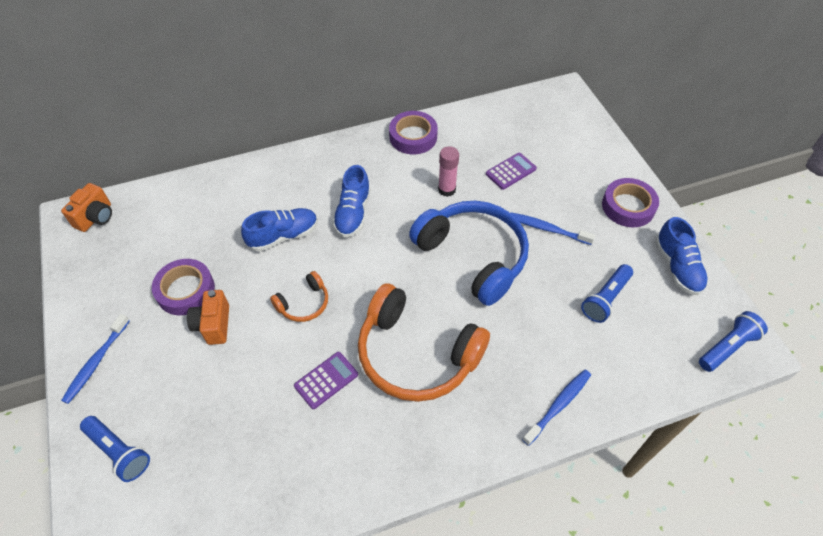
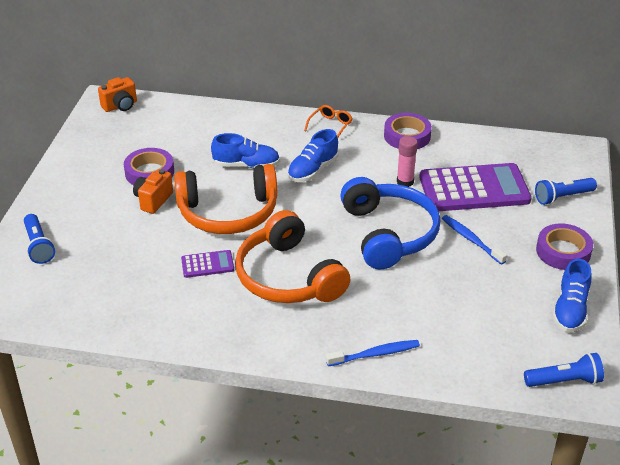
camera: 30 degrees right, 15 degrees down
(96, 362) = (60, 191): blue toothbrush -> none
(304, 303) = (228, 212): orange headphones -> orange headphones, size x2.16
(334, 153) = (330, 125): none -> orange glasses
(511, 171) = (474, 189): purple calculator -> purple calculator, size x2.20
(605, 299) = (480, 305): blue flashlight -> blue flashlight (562, 197)

